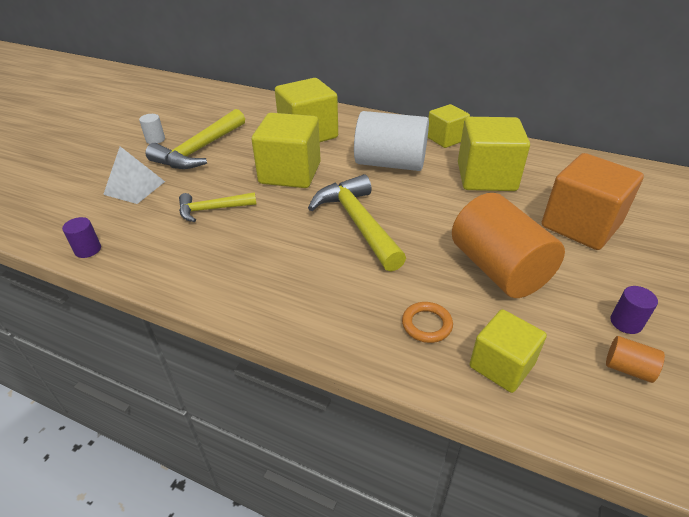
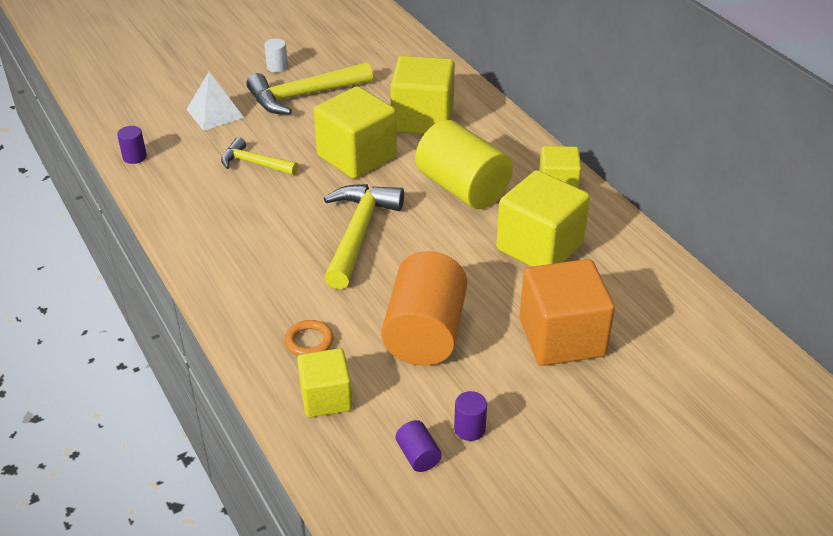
camera: 35 degrees right, 0 degrees up
(390, 163) = (462, 188): white cylinder -> yellow cylinder
(628, 368) = (418, 456): orange cylinder -> purple cylinder

